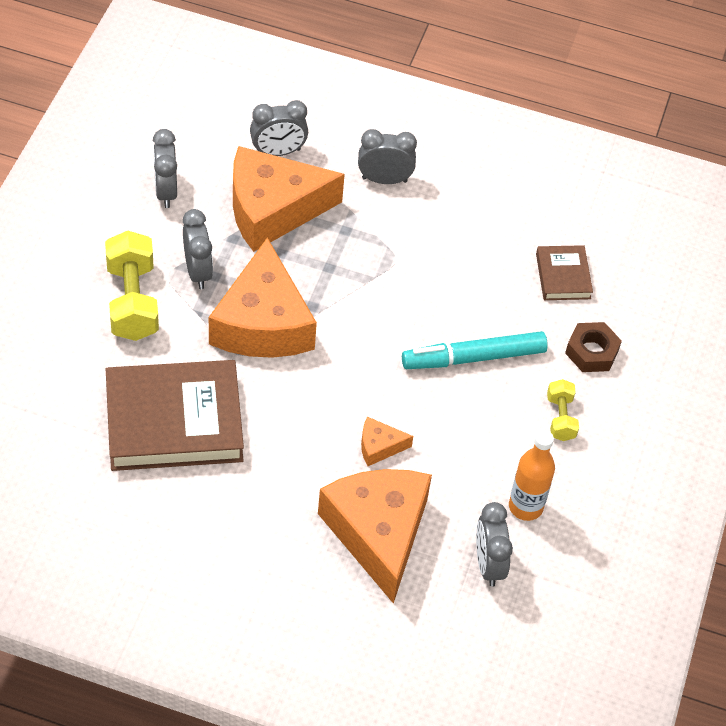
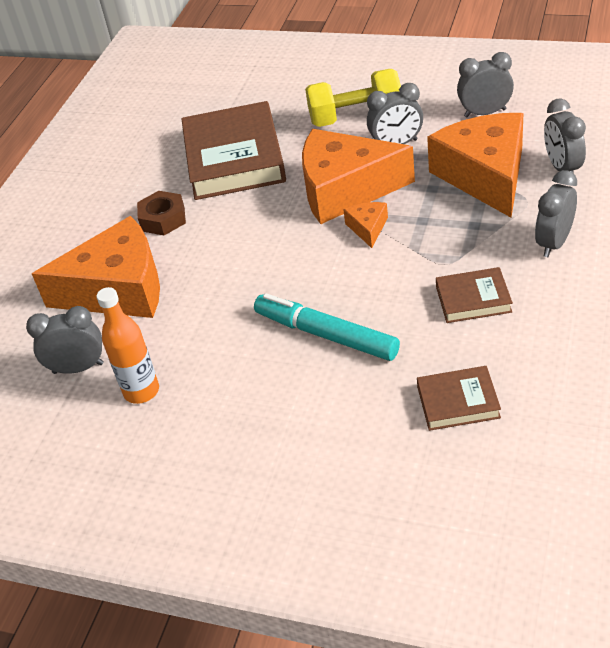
camera: 100 degrees right, 10 degrees down
(379, 446) = (212, 279): orange cheese -> orange cheese (368, 228)
(384, 180) = (554, 243): grey clock -> grey clock turned 150 degrees counterclockwise
(446, 247) = (473, 299): none -> brown book
(473, 358) = (326, 335): turquoise marker -> turquoise marker turned 45 degrees counterclockwise
(560, 418) = (253, 412): yellow dumbbell -> none
(591, 352) = (349, 436): brown nut -> brown nut (163, 219)

